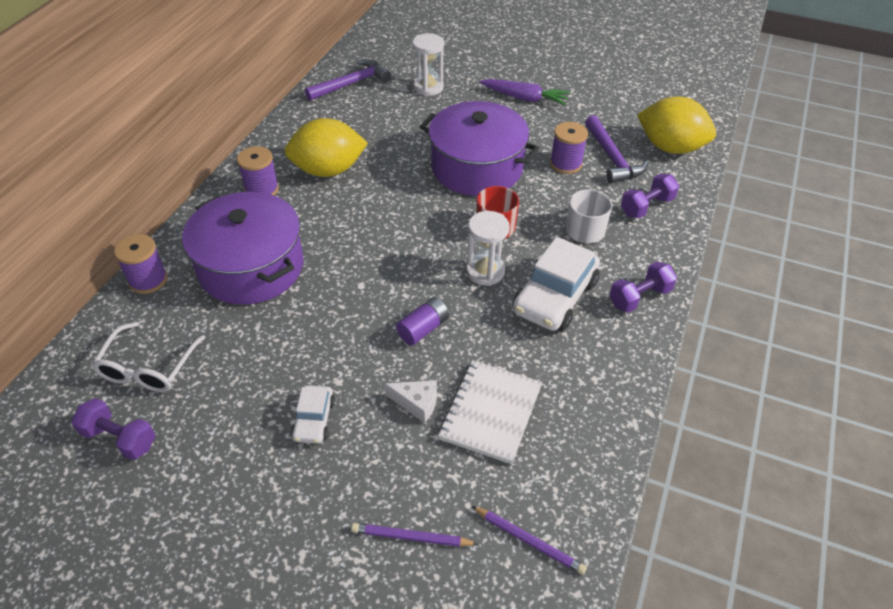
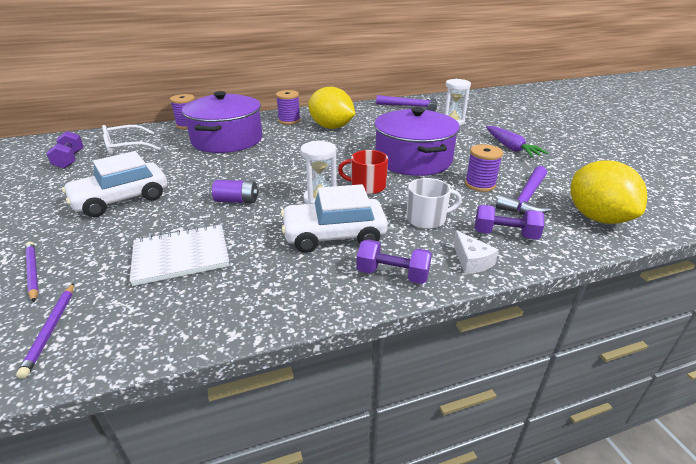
camera: 50 degrees right, 15 degrees down
(314, 420) = (121, 199): white car -> white car, size x1.90
(417, 403) = (165, 225): white cheese -> white cheese (471, 261)

